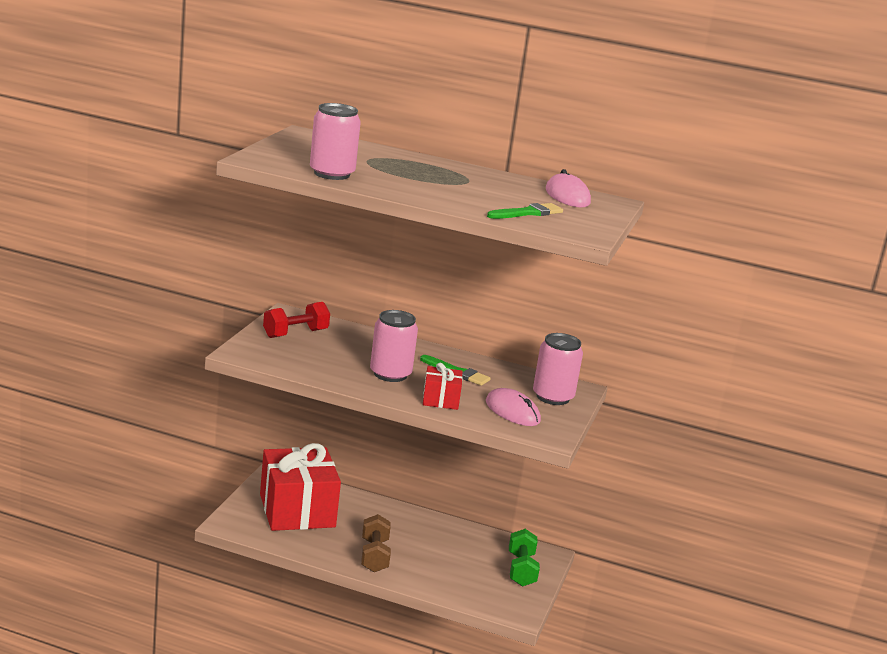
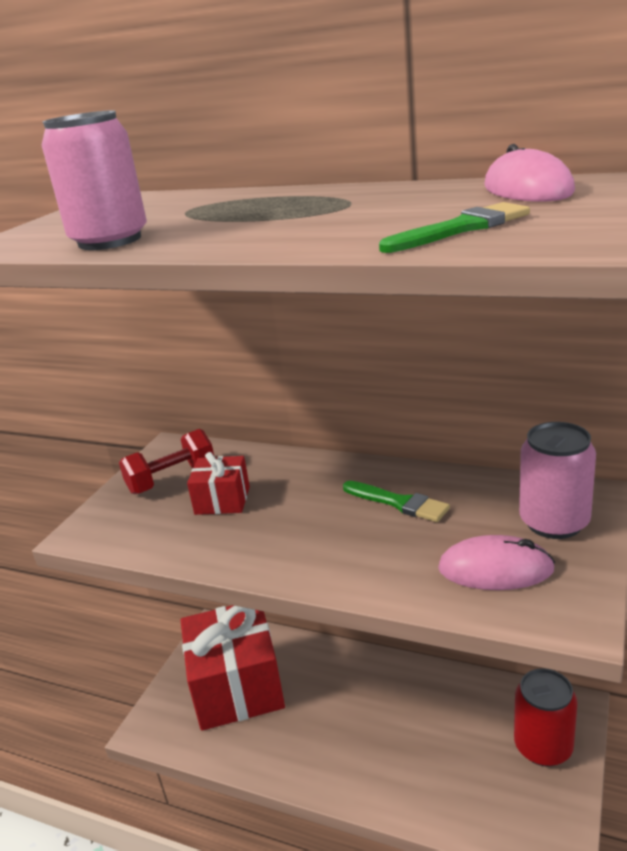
camera: 10 degrees right, 5 degrees up
(374, 556) = (336, 755): brown dumbbell -> none
(390, 374) = (298, 528): pink can -> none
(440, 400) = (375, 567): red gift -> red gift (222, 500)
(512, 411) = (495, 569): pink mouse -> pink mouse turned 45 degrees counterclockwise
(521, 570) = (543, 746): green dumbbell -> red can

